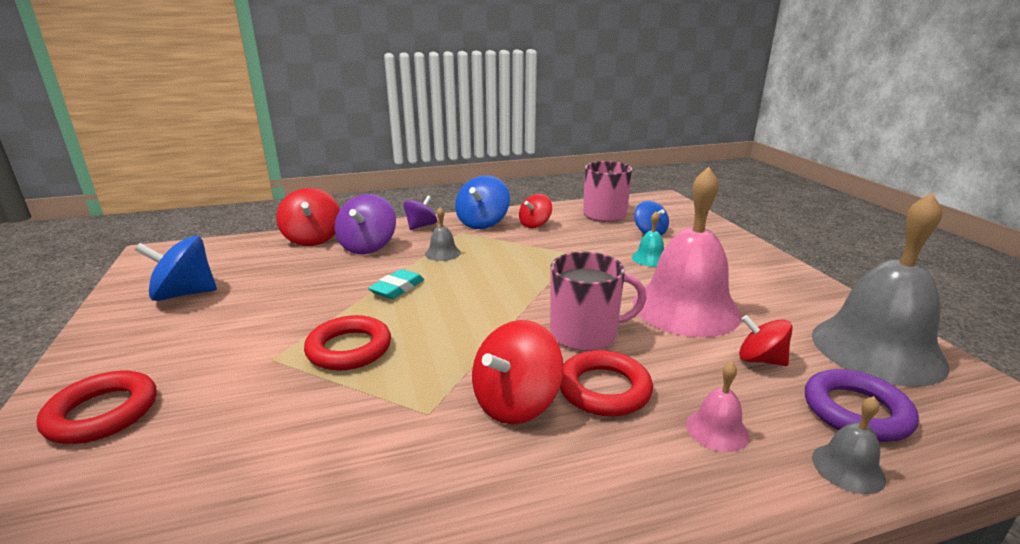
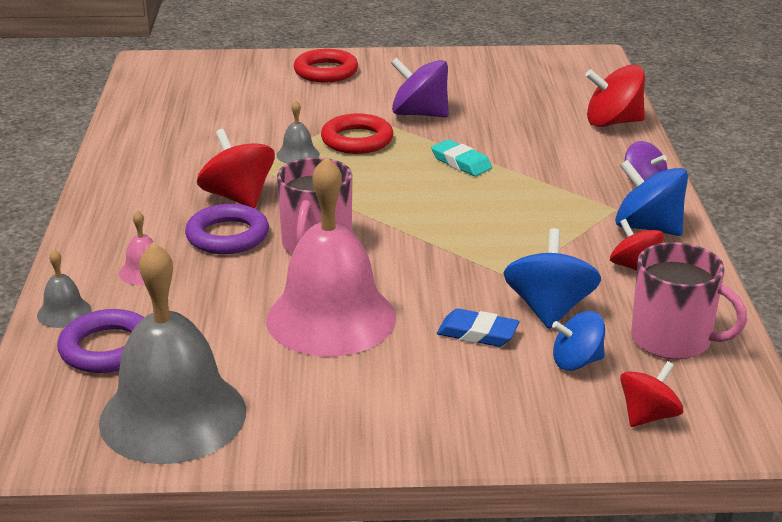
camera: 105 degrees right, 5 degrees up
(184, 294) = (491, 76): blue spinning top -> blue spinning top (549, 309)
(368, 246) = (580, 151): purple spinning top -> purple spinning top (419, 114)
(442, 253) = (546, 192): grey bell -> grey bell (298, 154)
(604, 389) = (227, 236): red ring -> purple ring
(650, 258) = (477, 333): turquoise bell -> blue eraser
(760, 360) = (210, 329): red spinning top -> red spinning top (648, 416)

